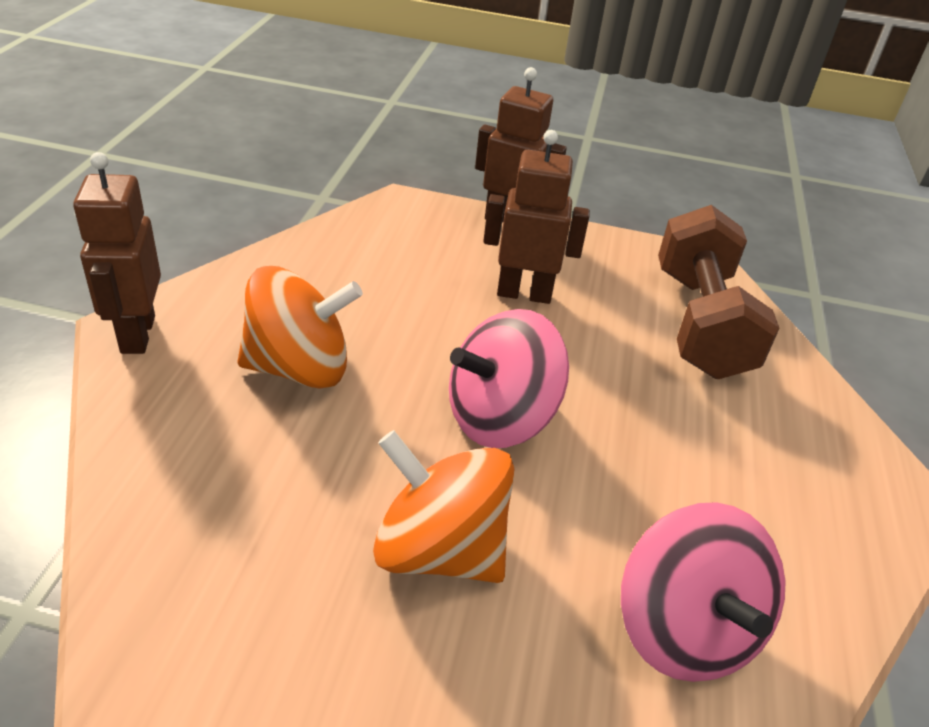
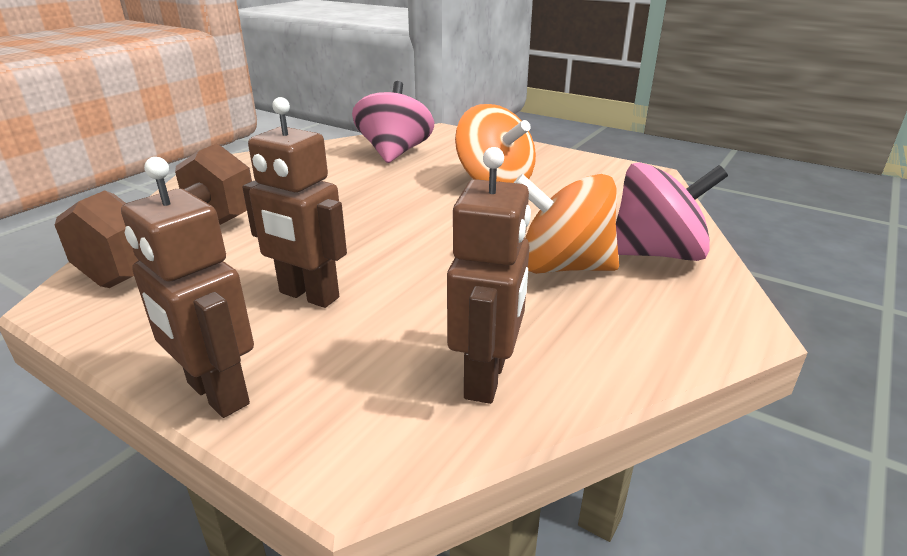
camera: 155 degrees left, 10 degrees down
(137, 334) = (726, 314): brown robot -> brown robot (486, 378)
(500, 418) = (417, 220): pink spinning top -> pink spinning top (657, 253)

